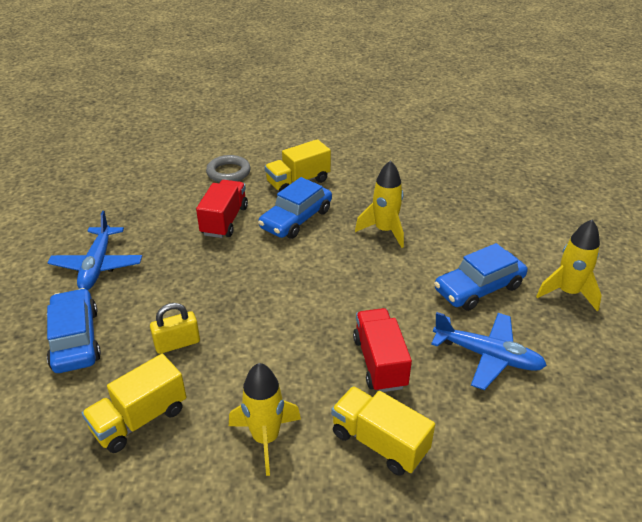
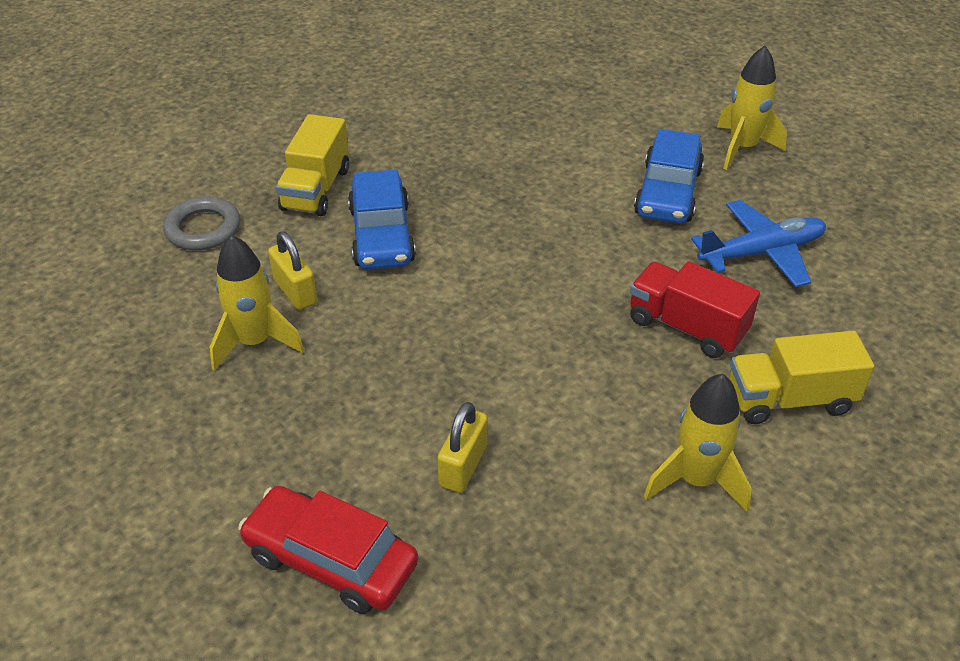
camera: 45 degrees left, 5 degrees up
(75, 339) = (331, 560): blue car -> red car
(97, 265) = (209, 458): blue plane -> none
(140, 419) = (550, 572): yellow truck -> none
(224, 221) = (295, 291): red truck -> yellow padlock
(384, 231) = (498, 189): yellow rocket -> yellow rocket (255, 342)

